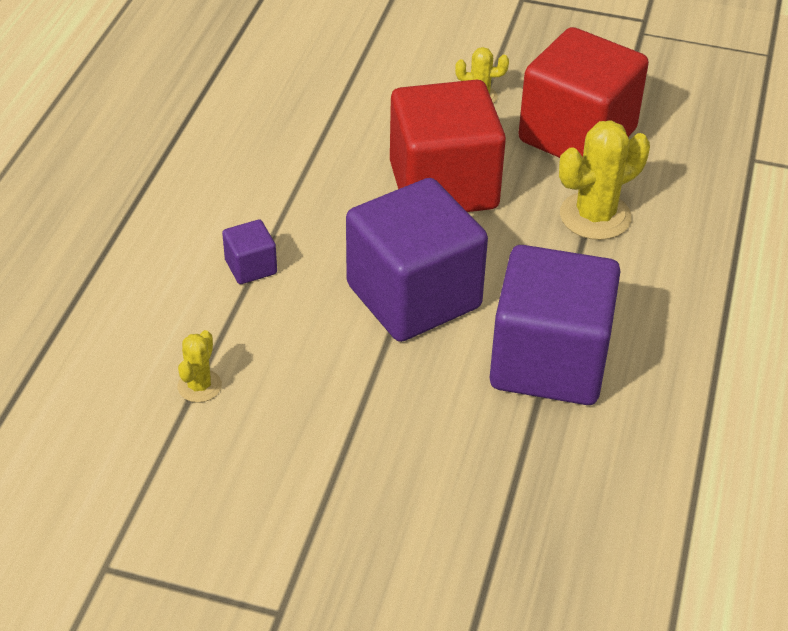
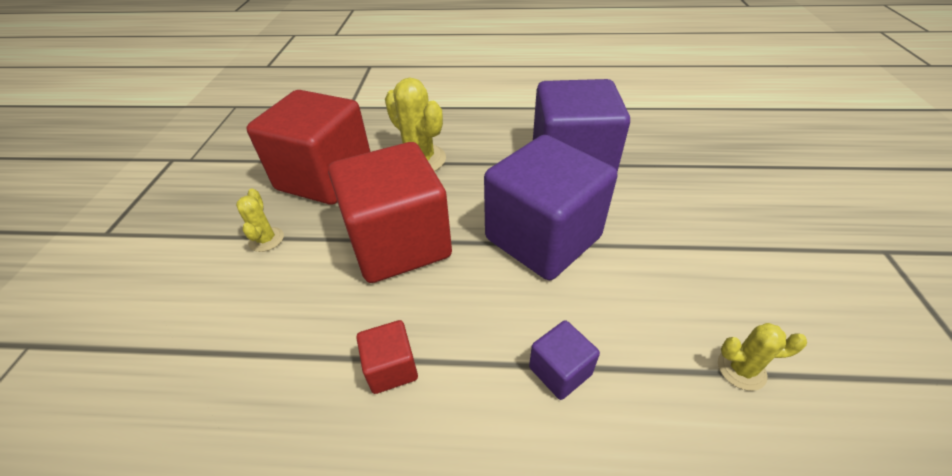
camera: 100 degrees left, 0 degrees up
(296, 170) = (391, 368): none -> red cube

